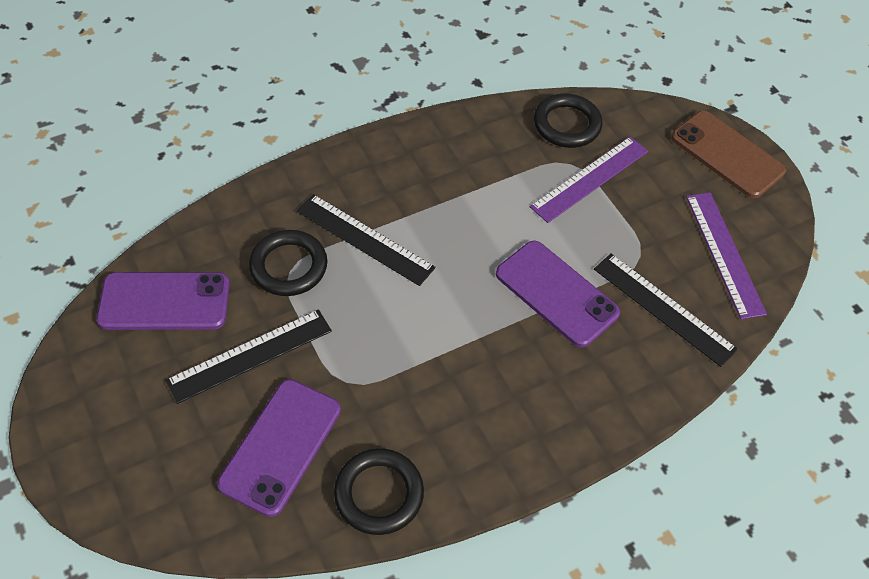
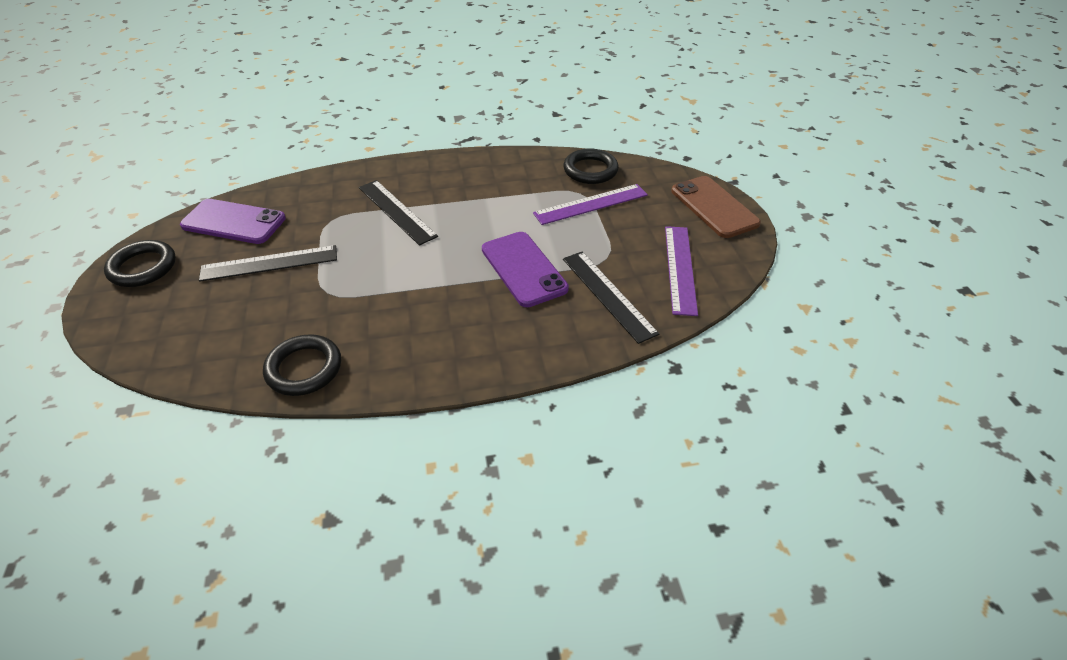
camera: 20 degrees right, 10 degrees down
(280, 446) = (252, 322): purple phone -> none
(289, 266) = (332, 217): black ring -> black ring (143, 267)

